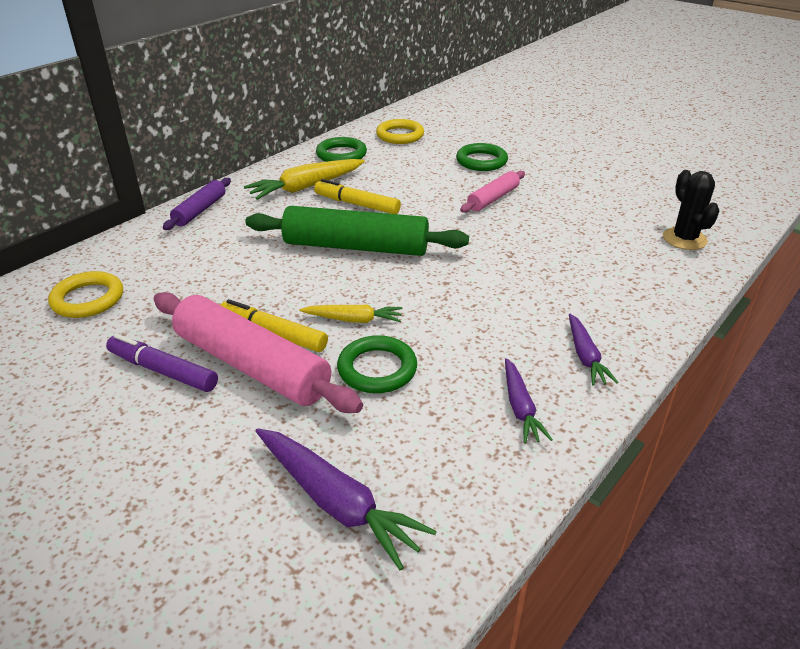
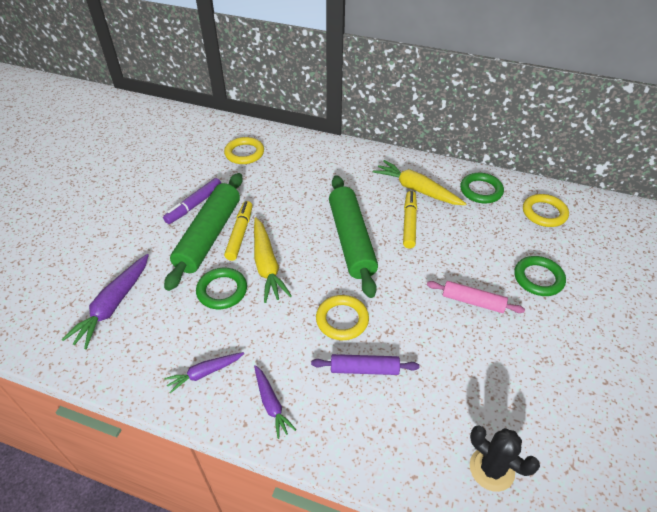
camera: 70 degrees right, 10 degrees up
(163, 371) = (195, 205): purple marker -> purple marker turned 150 degrees counterclockwise
(200, 210) = (355, 155): purple rolling pin -> purple rolling pin (364, 369)
(252, 365) = (209, 236): pink rolling pin -> green rolling pin
(353, 320) = (267, 265): yellow carrot -> yellow carrot, size x1.66
(479, 280) = (342, 320): none -> yellow ring
(585, 356) = (271, 404): purple carrot -> purple carrot turned 90 degrees counterclockwise
(684, 239) = (491, 469): black cactus -> black cactus turned 75 degrees clockwise

